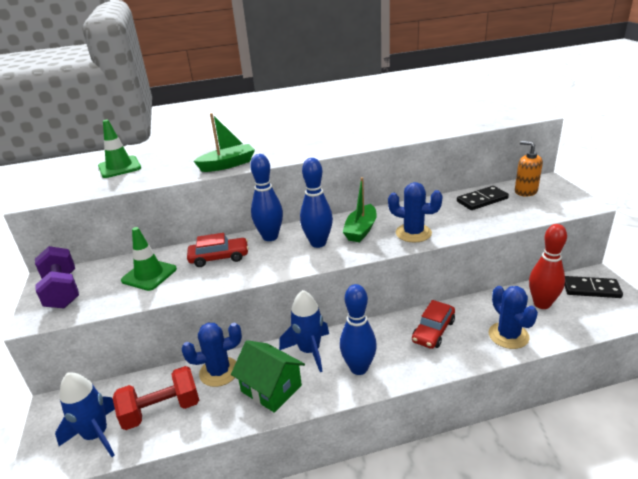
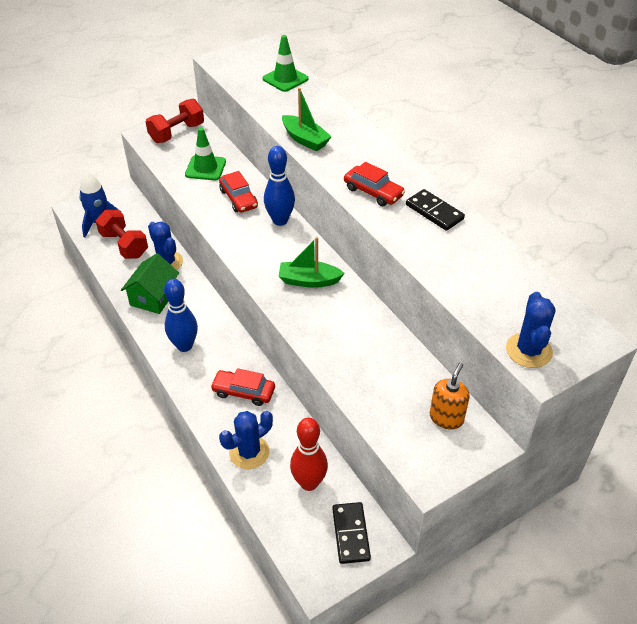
camera: 70 degrees right, 15 degrees up
(62, 291) = (177, 133): purple dumbbell -> red dumbbell
(309, 351) = (200, 309): blue rocket -> none
(318, 243) = (276, 255): blue bowling pin -> none
(325, 145) = (373, 192): none -> red car
(413, 233) = (313, 321): blue cactus -> blue cactus (528, 350)
(482, 200) = (407, 375): black domino -> black domino (434, 212)

